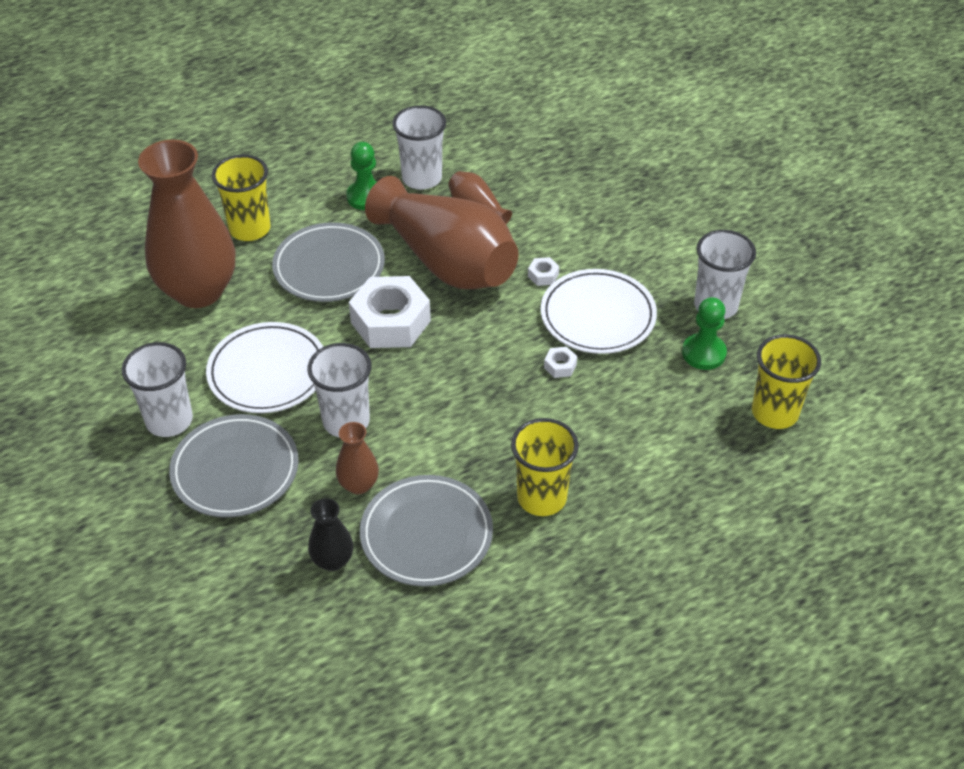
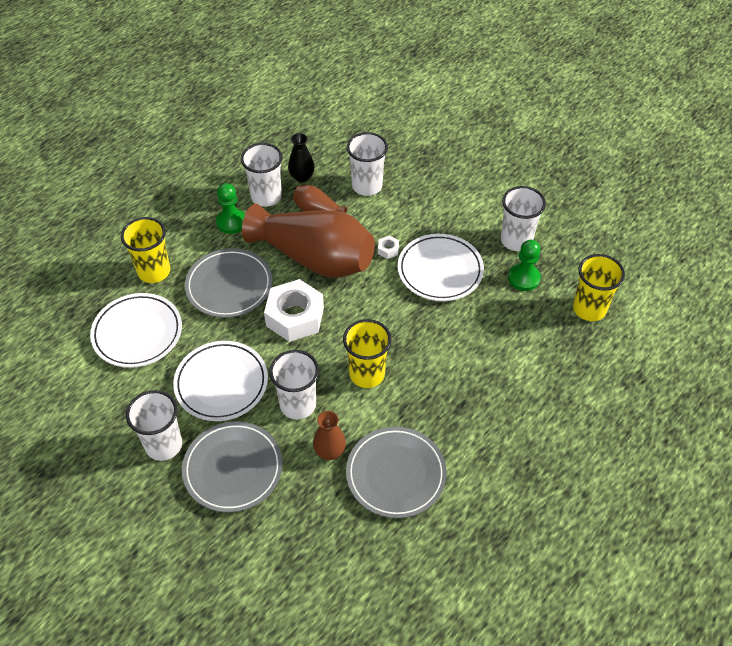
camera: 20 degrees left, 5 degrees up
(198, 291) = (137, 333): brown vase -> white plate
(332, 560) = (338, 516): black vase -> black vase (302, 177)
(542, 498) = (463, 420): yellow cup -> yellow cup (367, 374)
(552, 195) = (367, 186): none -> white cup
(560, 366) = (431, 316): white nut -> none

